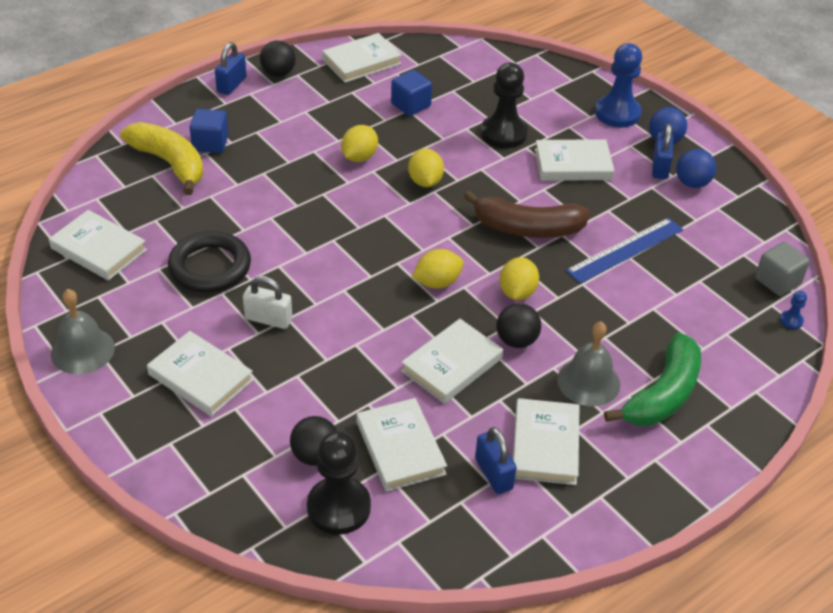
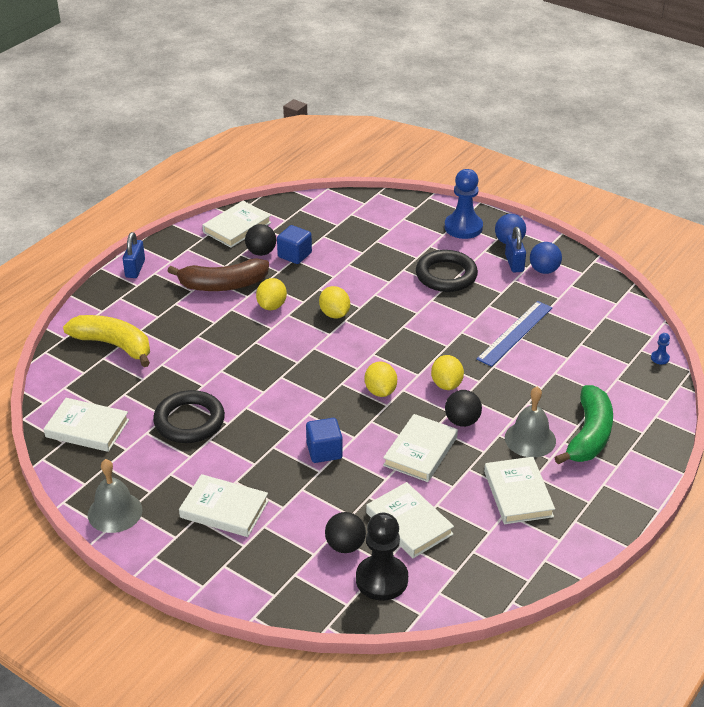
camera: 15 degrees left, 5 degrees down
(210, 143) = (141, 321): blue cube -> blue cube (324, 451)
(268, 319) = (258, 451): white padlock -> none
(278, 73) = (171, 251): black ball -> black ball (261, 252)
(437, 282) = (380, 391): yellow lemon -> yellow lemon turned 60 degrees counterclockwise
(493, 474) = (489, 524): blue padlock -> none
(504, 133) = (380, 262): black pawn -> none
(527, 228) = (432, 333): brown banana -> brown banana (223, 285)
(573, 164) = (446, 275): white book -> black ring
(777, 281) = (638, 331): grey cube -> none

